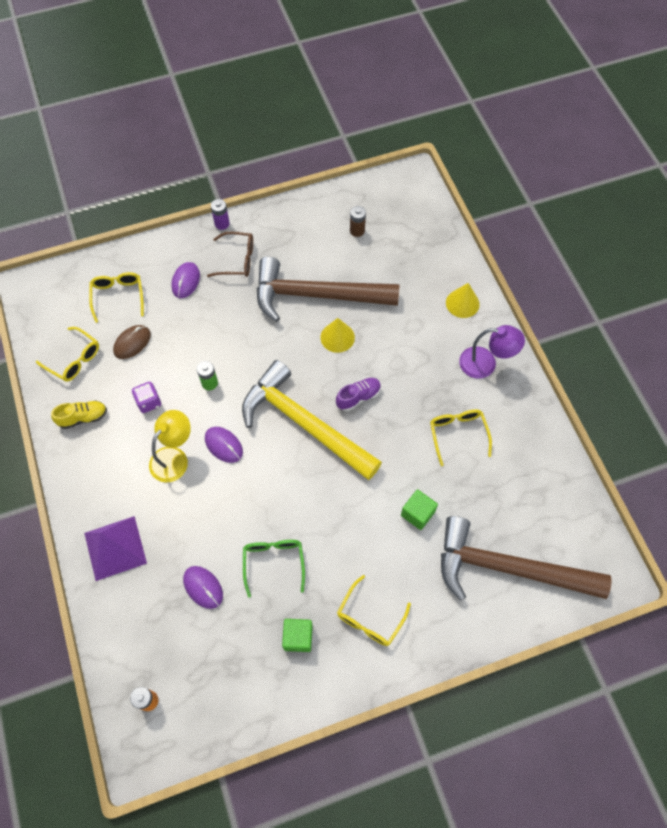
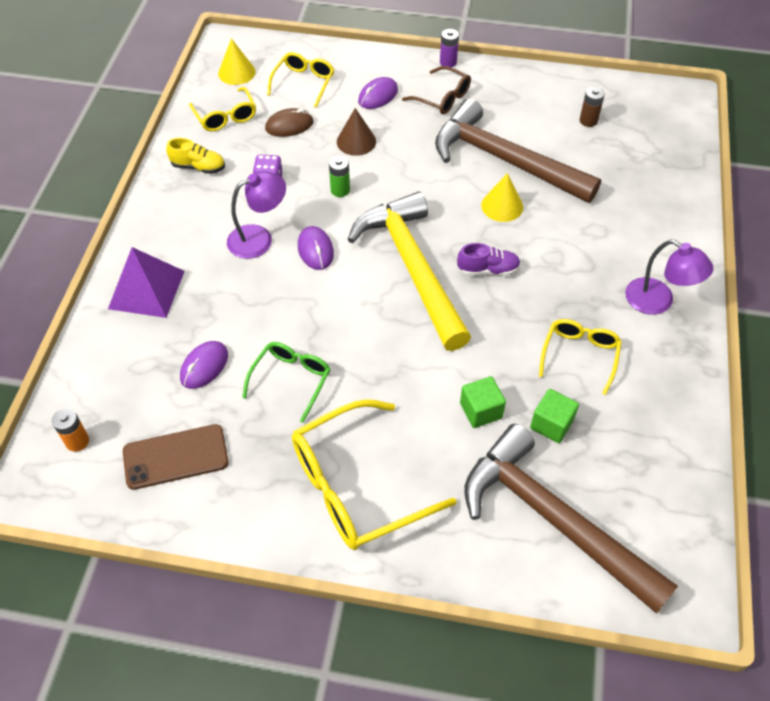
camera: 30 degrees right, 10 degrees down
(174, 457) = (259, 238): yellow lamp -> purple lamp
(195, 332) = (356, 141): none -> brown cone
(203, 587) = (204, 366): purple mouse -> purple mouse turned 45 degrees clockwise
(230, 670) = (175, 457): none -> brown phone
(298, 637) = (267, 464): green cube -> green cube (551, 424)
(370, 617) = (358, 485): yellow glasses -> yellow glasses, size x1.79
(462, 303) = (667, 233): yellow cone -> yellow cone (236, 72)

